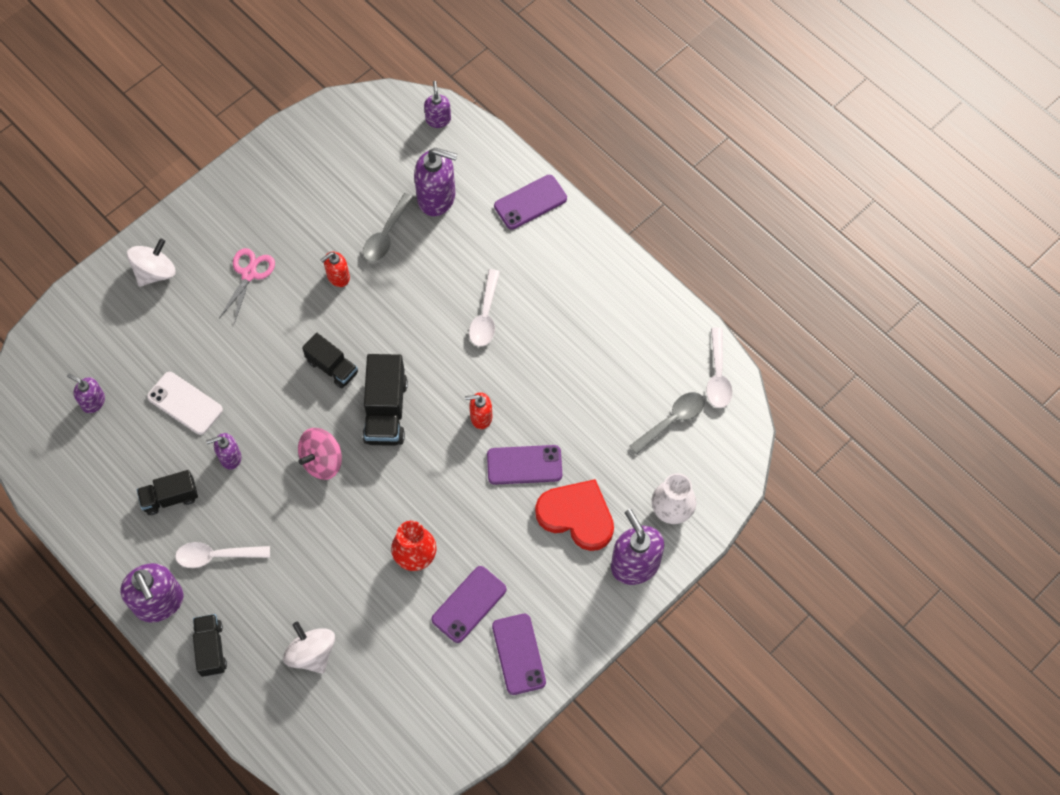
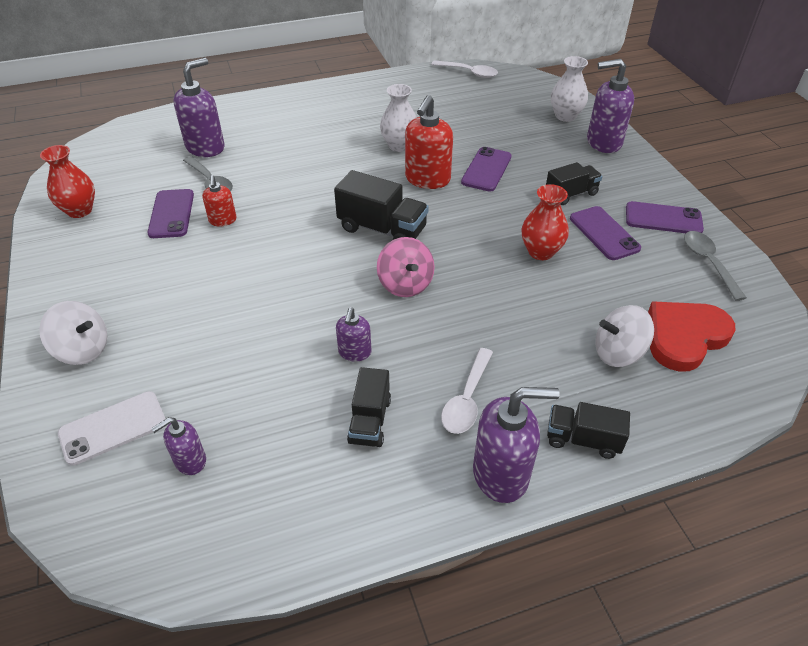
camera: 65 degrees left, 20 degrees down
(155, 272) = (83, 349): white spinning top -> white spinning top turned 135 degrees clockwise
(185, 403) = (262, 371): white phone -> white phone (113, 428)
(249, 274) = (160, 277): pink scissors -> none
(299, 160) = (79, 210): none -> red vase
(332, 367) = (311, 249): black truck -> black truck (571, 194)
(438, 119) = (137, 128): purple soap dispenser -> none
(481, 417) = (427, 179): red soap dispenser -> red soap dispenser, size x1.80
(485, 315) = (336, 152): white spoon -> none
(526, 367) = (399, 146): none -> white vase
(530, 202) = (258, 107): purple phone -> purple phone (171, 214)
(577, 516) = (547, 157): red heart -> red heart (684, 337)
(672, 420) = (492, 98): grey spoon -> grey spoon (708, 263)

